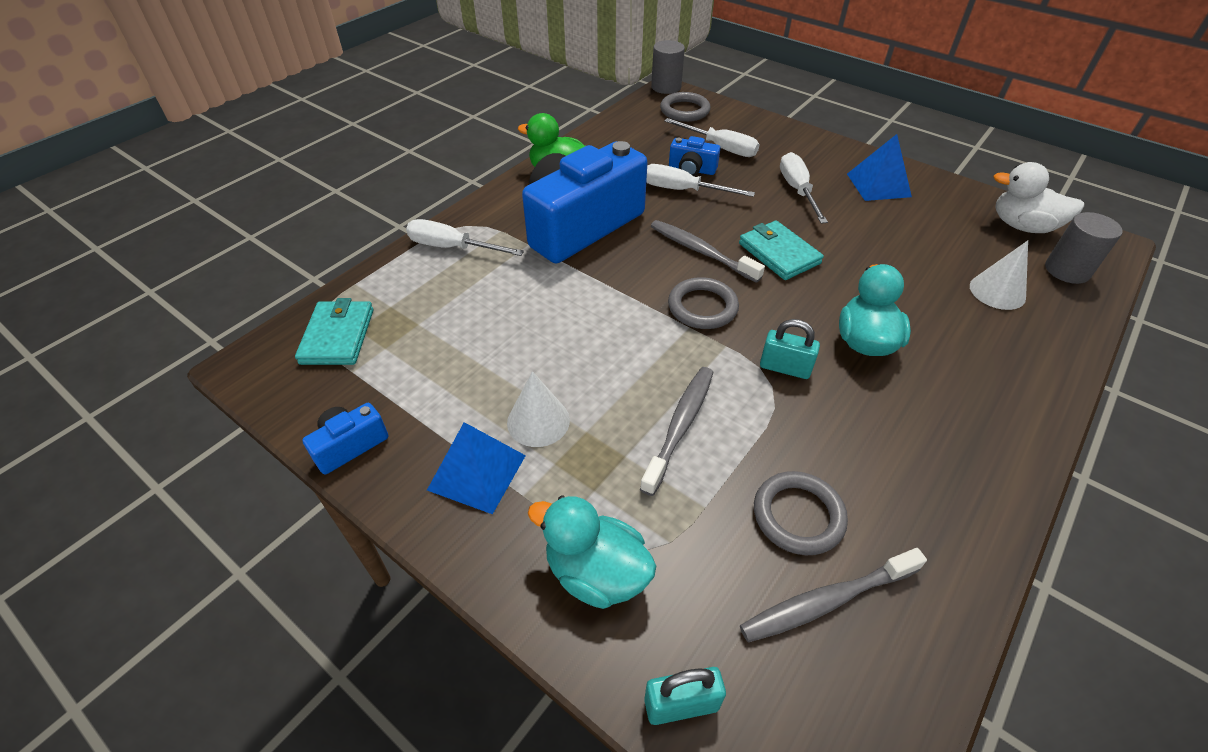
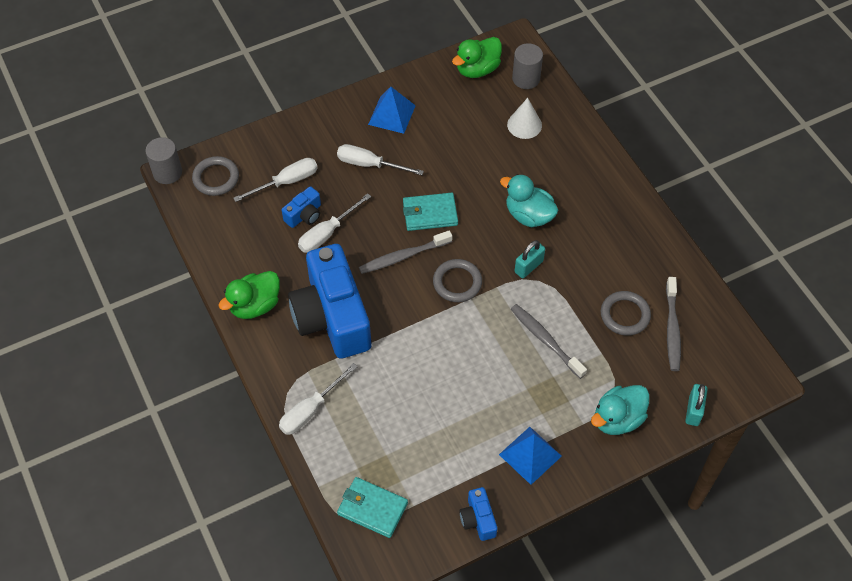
camera: 65 degrees left, 10 degrees up
(538, 421) = (507, 411): white cone -> none
(1022, 226) = (477, 69): white duck -> green duck

